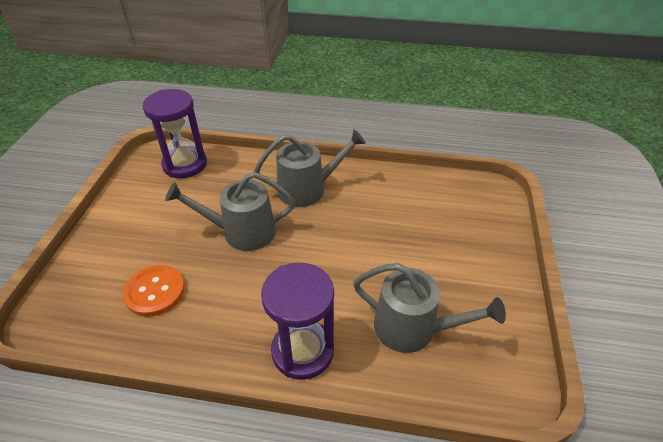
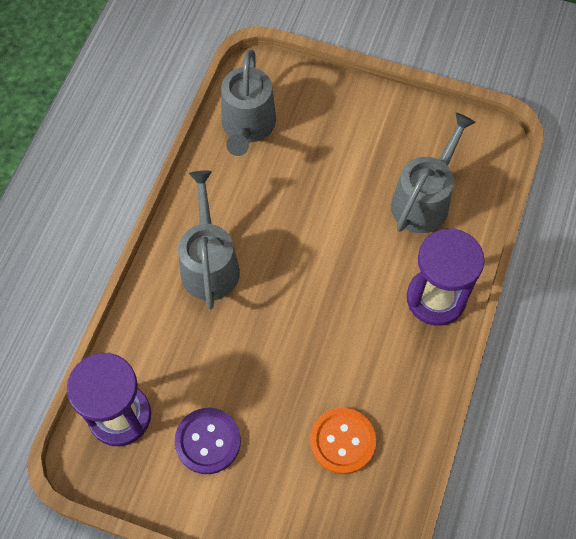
camera: 80 degrees left, 20 degrees up
(162, 209) = (208, 441): none -> purple button
(242, 232) = (268, 345): grey watering can -> grey watering can (247, 126)

